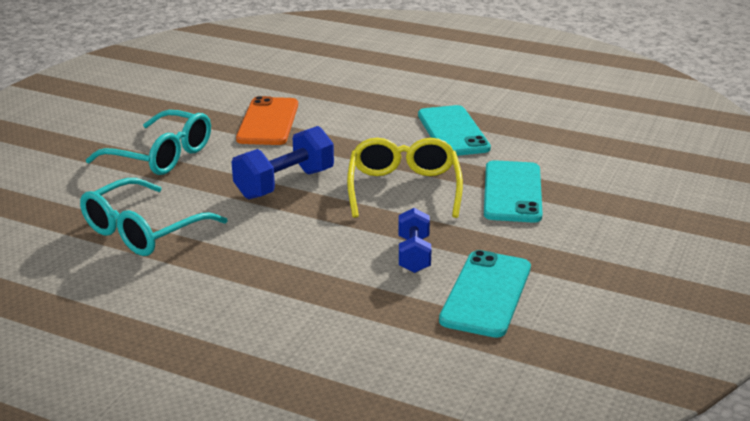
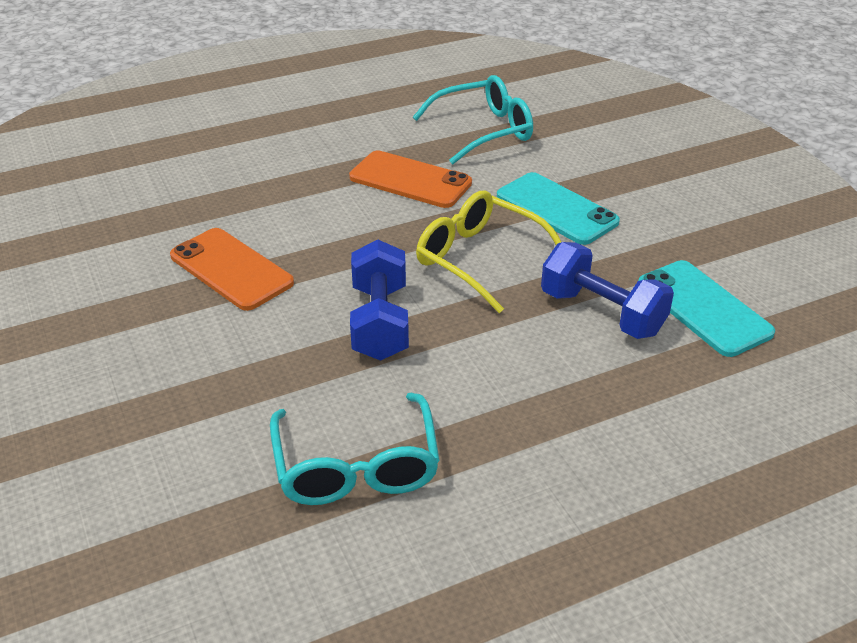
camera: 50 degrees left, 10 degrees up
(162, 156) = (200, 377): turquoise glasses -> turquoise glasses (484, 130)
(414, 255) = (602, 313): blue dumbbell -> blue dumbbell, size x1.56
(452, 132) = (410, 180): turquoise phone -> orange phone

